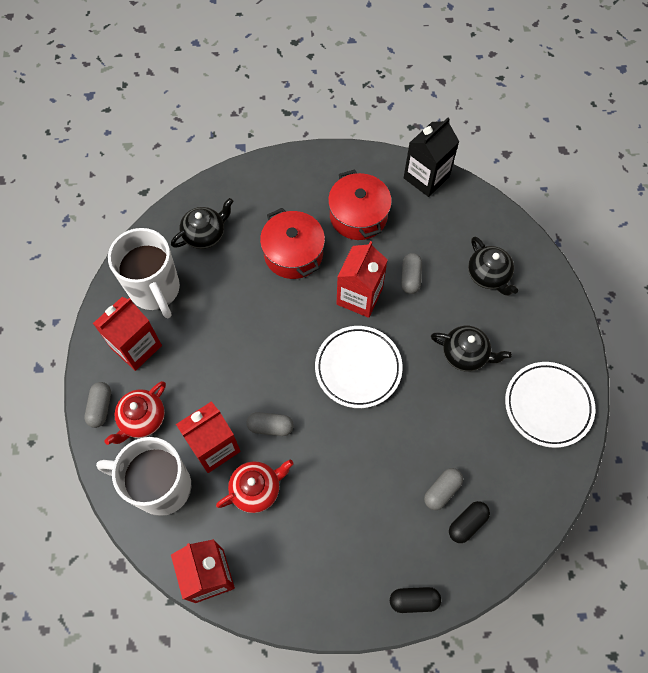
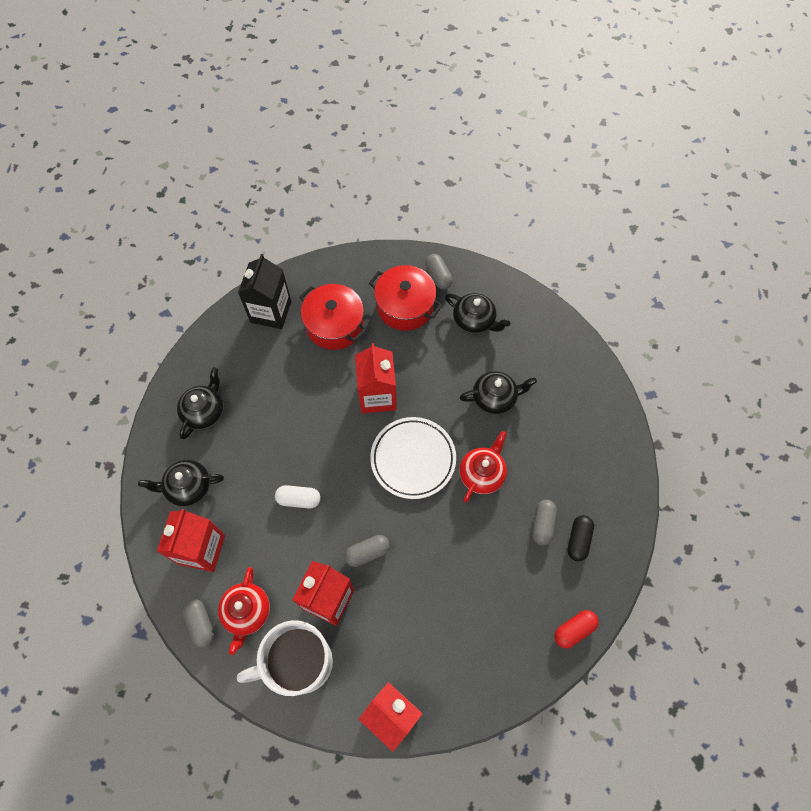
camera: 30 degrees left, 0 degrees up
(155, 290) = (188, 487): white mug -> black teapot
(239, 349) = (299, 499): none -> white capsule
(256, 489) = (388, 614): red teapot -> red teapot (482, 474)
(293, 253) = (297, 388): red pot -> red pot (405, 306)
(410, 277) = (411, 356): grey capsule -> grey capsule (438, 276)
(414, 600) = (574, 630): black capsule -> red capsule
(426, 177) = (373, 262): black carton -> black carton (271, 311)
(548, 406) = (584, 406): white plate -> none

